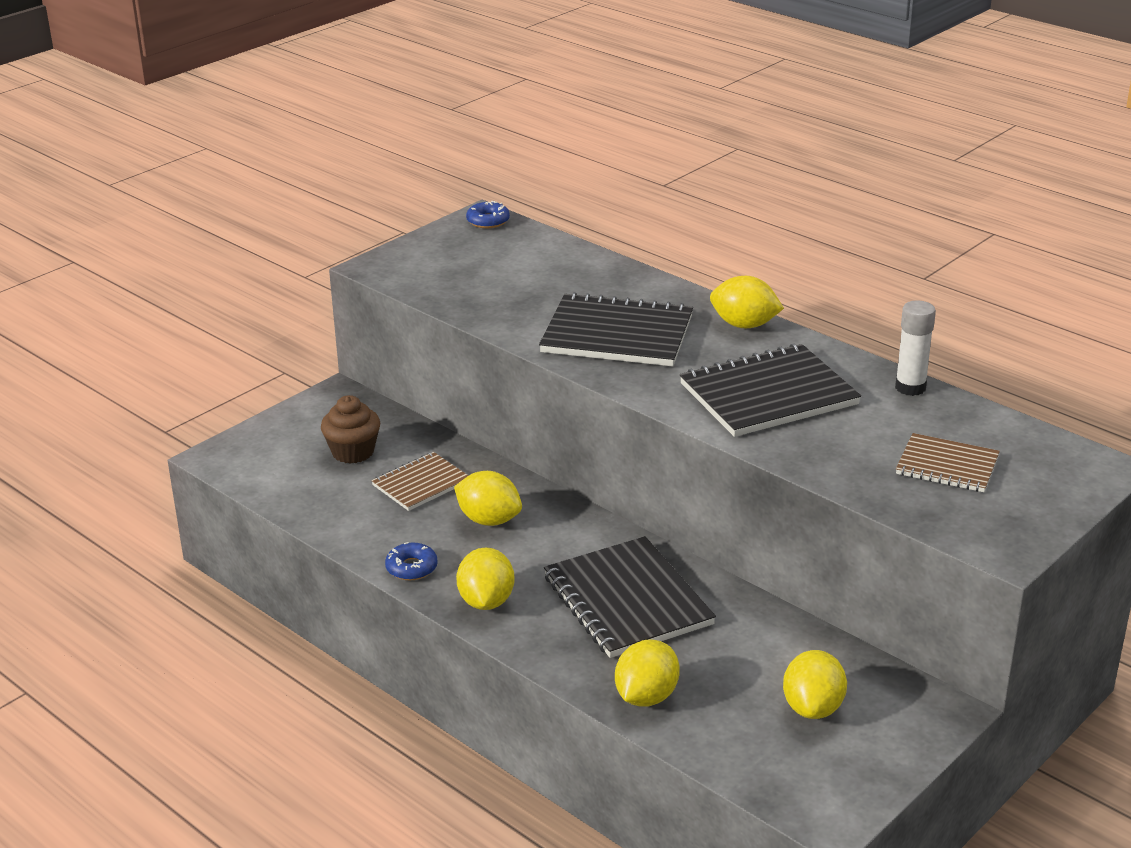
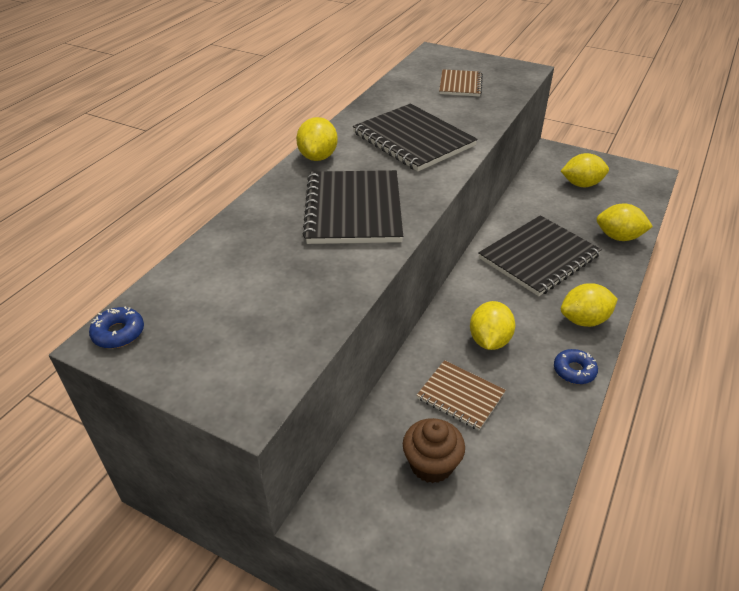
camera: 105 degrees left, 10 degrees up
(910, 387) = (380, 97): white glue stick -> none

